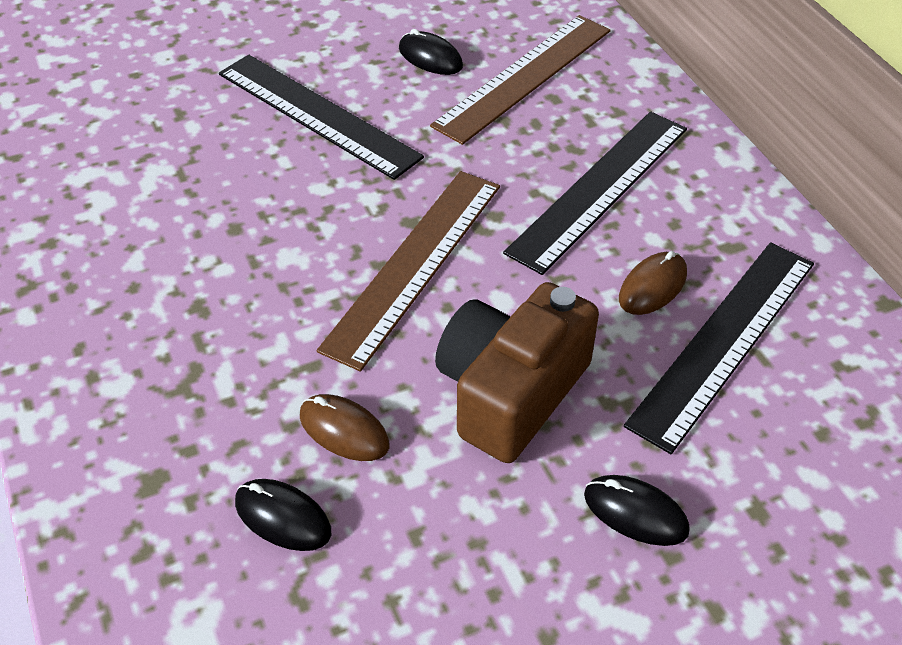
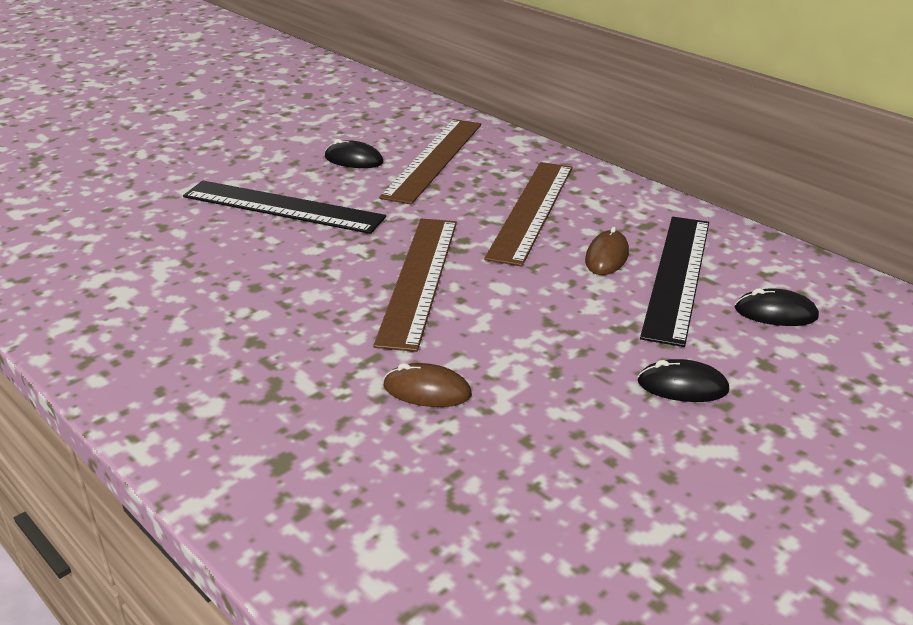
camera: 20 degrees left, 15 degrees down
(283, 517) = (411, 456): black mouse -> black mouse (775, 313)
(511, 392) = (543, 338): brown camera -> none
(599, 188) = (531, 210): black ruler -> brown ruler

